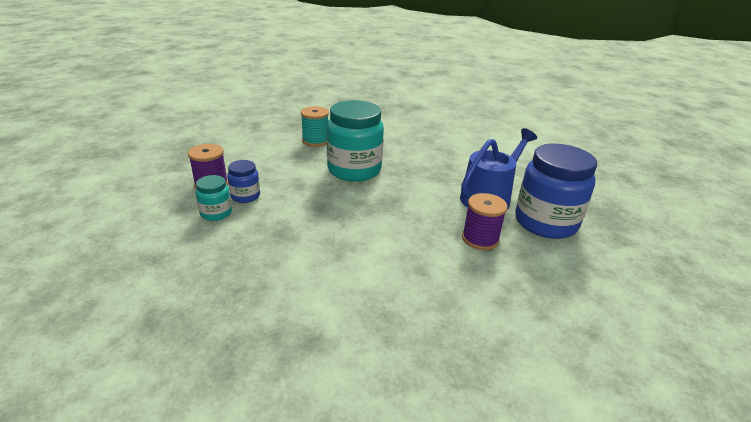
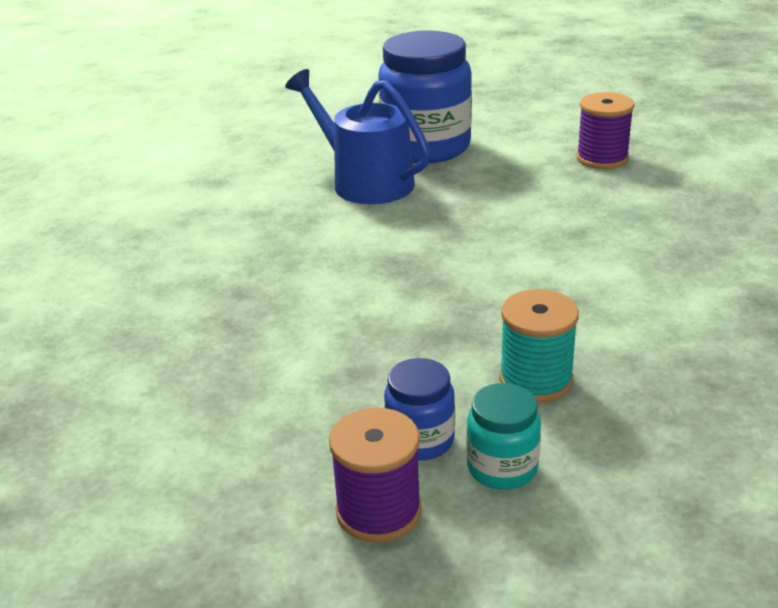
camera: 90 degrees left, 0 degrees up
(315, 141) = (126, 380): turquoise spool -> turquoise spool (536, 380)
(354, 170) = (282, 310): turquoise jar -> none
(480, 239) = (484, 191): purple spool -> purple spool (602, 158)

